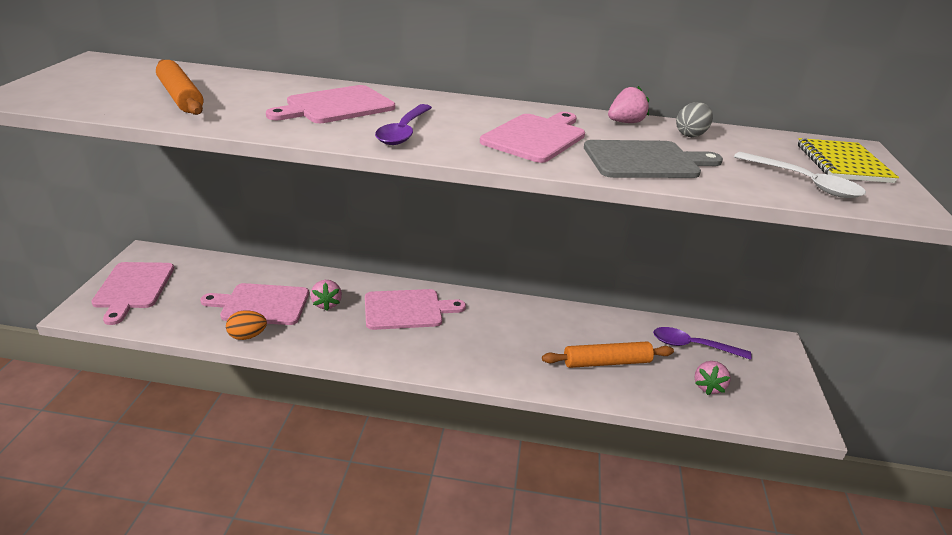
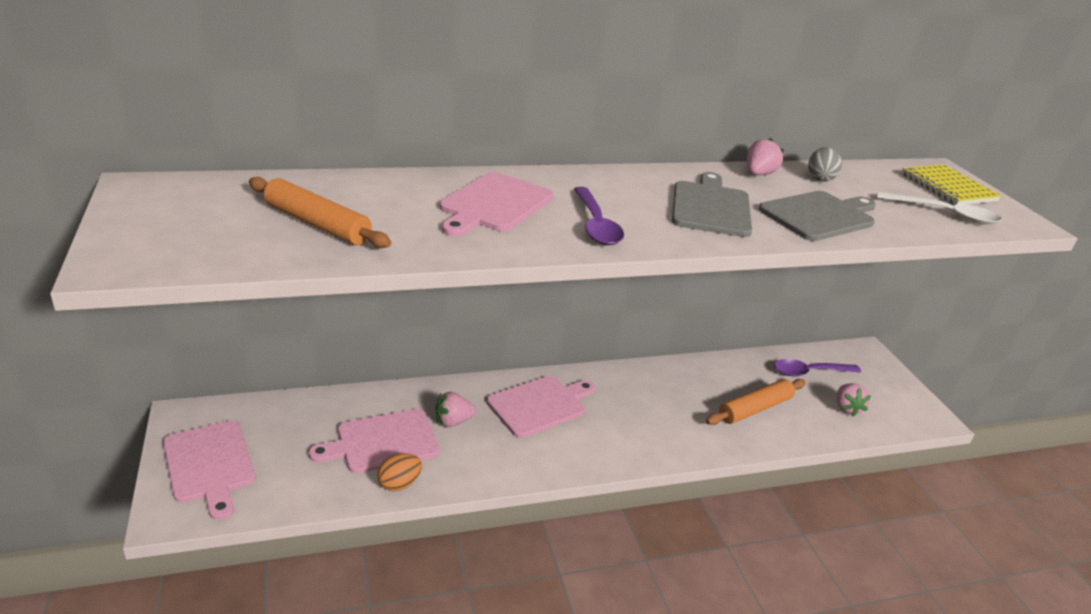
camera: 25 degrees left, 0 degrees up
(327, 304) = (453, 421): pink strawberry -> pink strawberry turned 105 degrees clockwise
(536, 137) = (711, 207): pink cutting board -> grey cutting board

